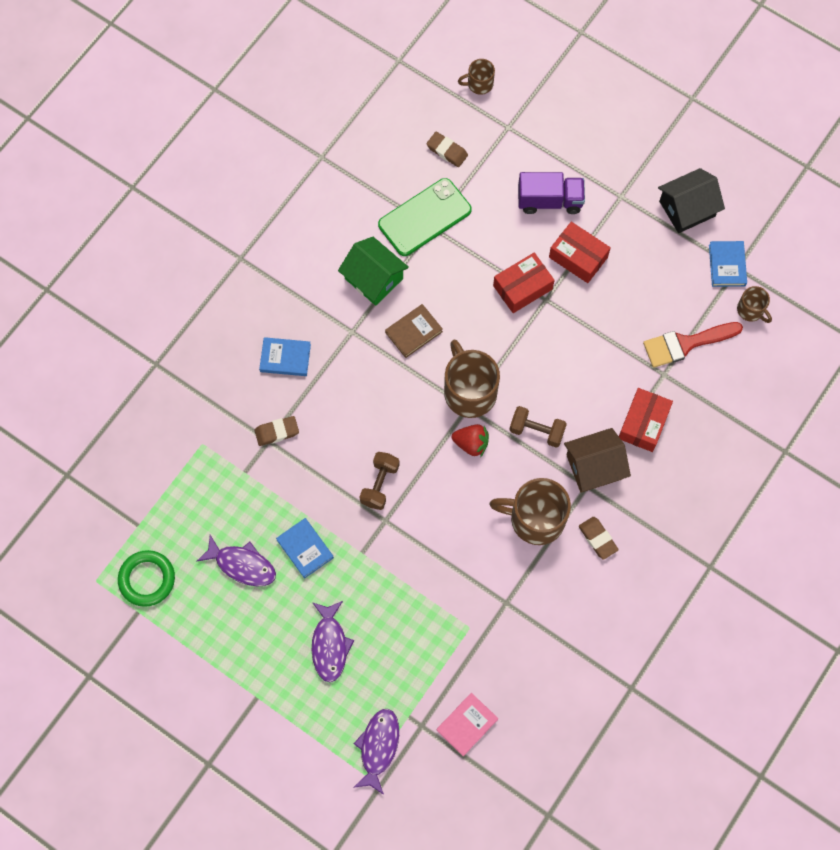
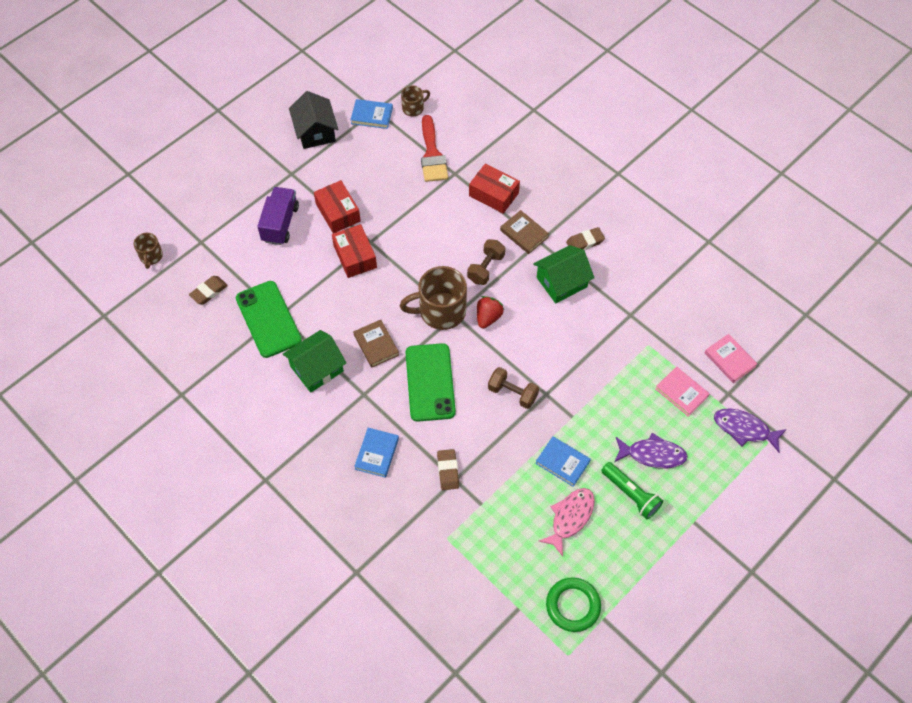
camera: 80 degrees left, 10 degrees down
(242, 565) = (570, 518): purple fish -> pink fish
(278, 626) = (631, 494): none -> green flashlight
(305, 549) = (562, 462): blue book -> blue book turned 60 degrees clockwise
(378, 396) = (430, 382): none -> green phone
(413, 671) = (681, 392): none -> pink book
(535, 519) = (561, 282): brown mug -> green house
(578, 257) = (338, 212): red box -> red box turned 75 degrees counterclockwise
(594, 467) = (524, 233): brown house -> brown book

